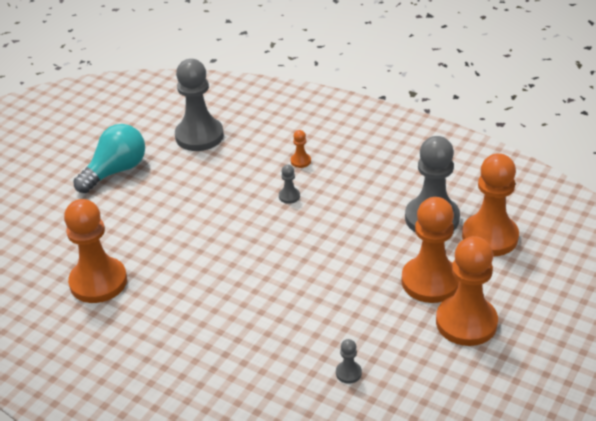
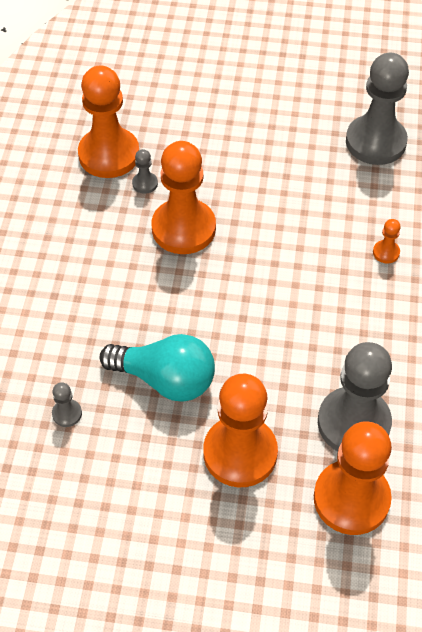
camera: 65 degrees right, 15 degrees up
(115, 171) = (276, 97): turquoise light bulb -> turquoise light bulb (165, 379)
(289, 196) = (317, 264): grey pawn -> grey pawn (145, 183)
(466, 322) = (188, 510): orange pawn -> orange pawn (183, 228)

